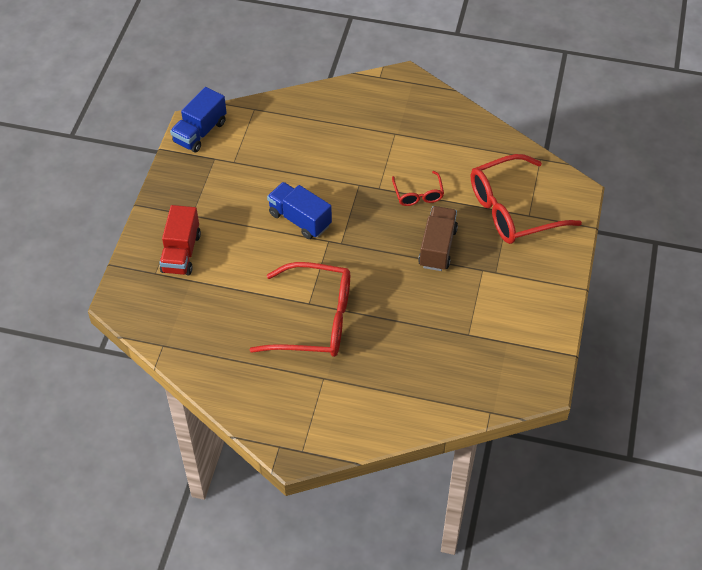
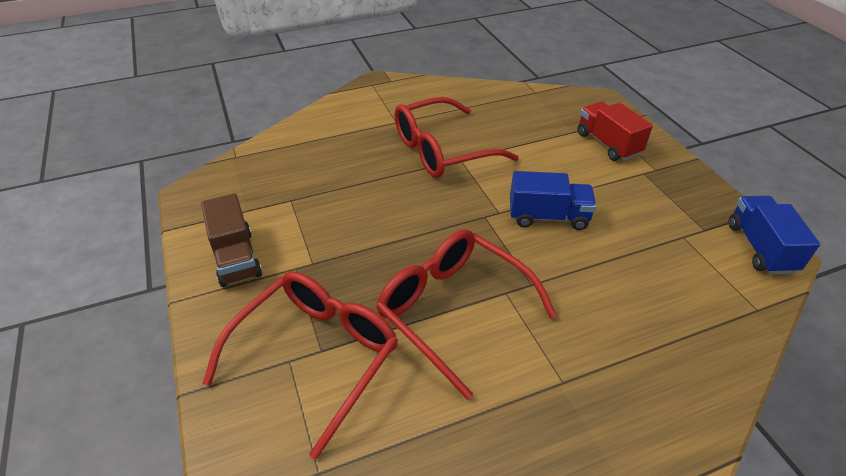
camera: 145 degrees right, 10 degrees down
(418, 194) = (453, 310): red glasses -> red glasses, size x2.03
(437, 247) = (380, 261): brown truck -> brown truck (236, 258)

